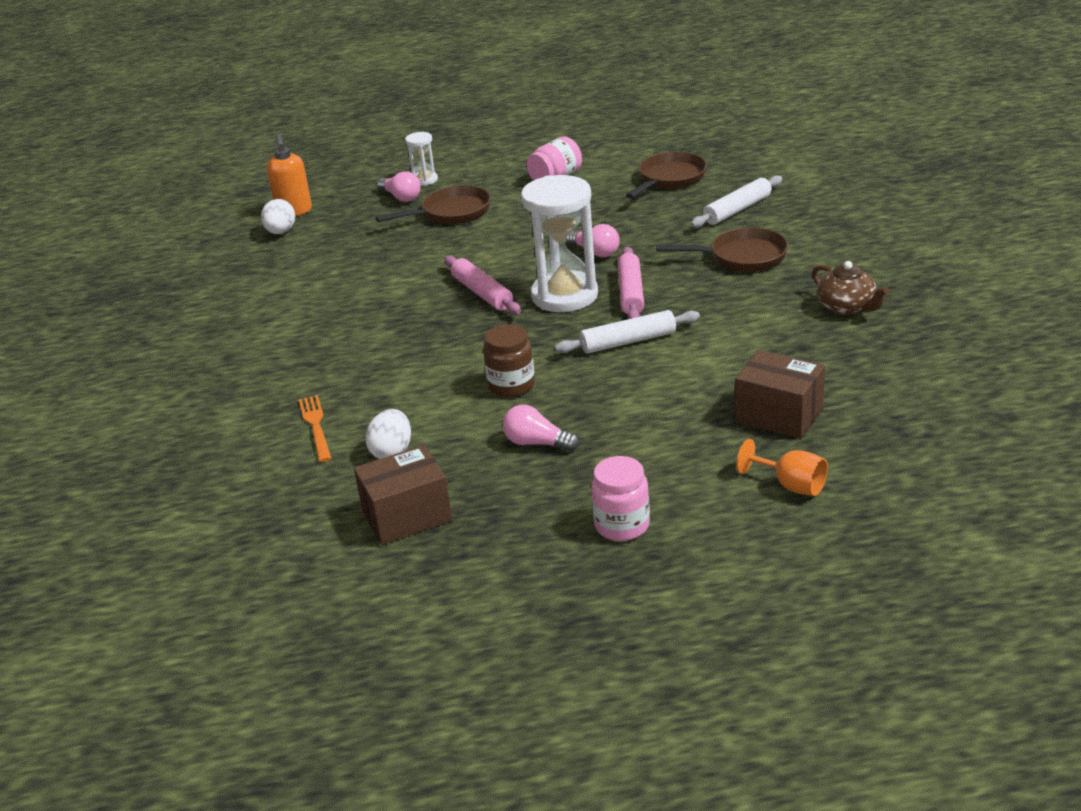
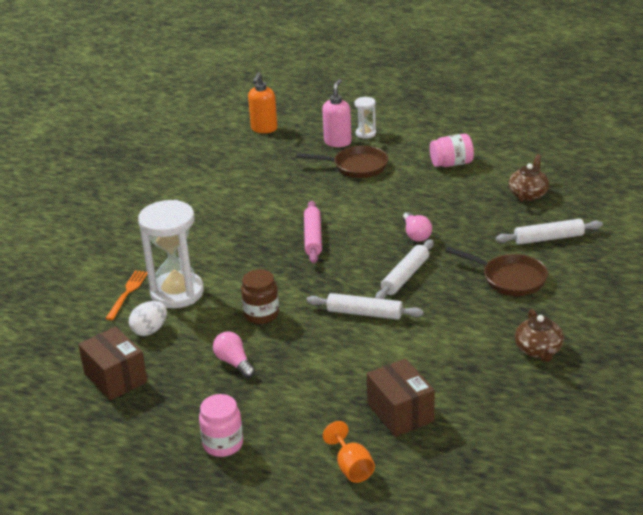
camera: 30 degrees right, 0 degrees up
(281, 232) = (241, 142): white egg -> none
(401, 197) = (338, 142): pink light bulb -> pink soap dispenser
(407, 516) = (115, 378): brown box -> brown box turned 45 degrees clockwise
(564, 296) = (361, 261): white hourglass -> white hourglass (177, 293)
(631, 293) = (405, 276): pink rolling pin -> white rolling pin
(669, 179) = (528, 194): brown pan -> brown teapot

